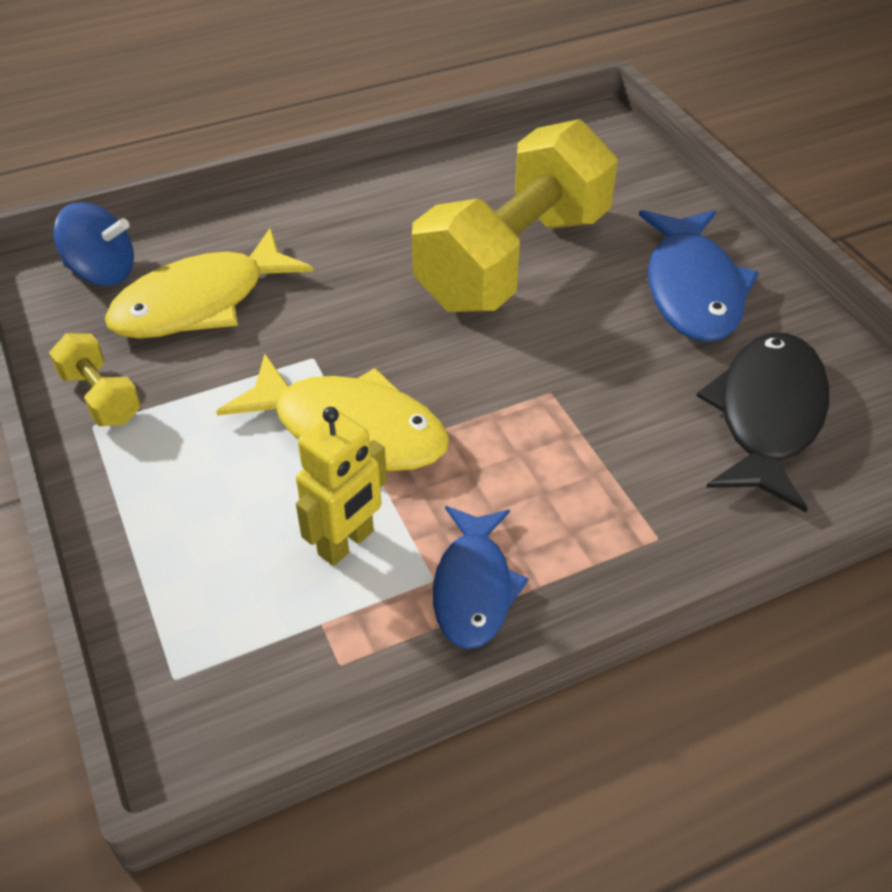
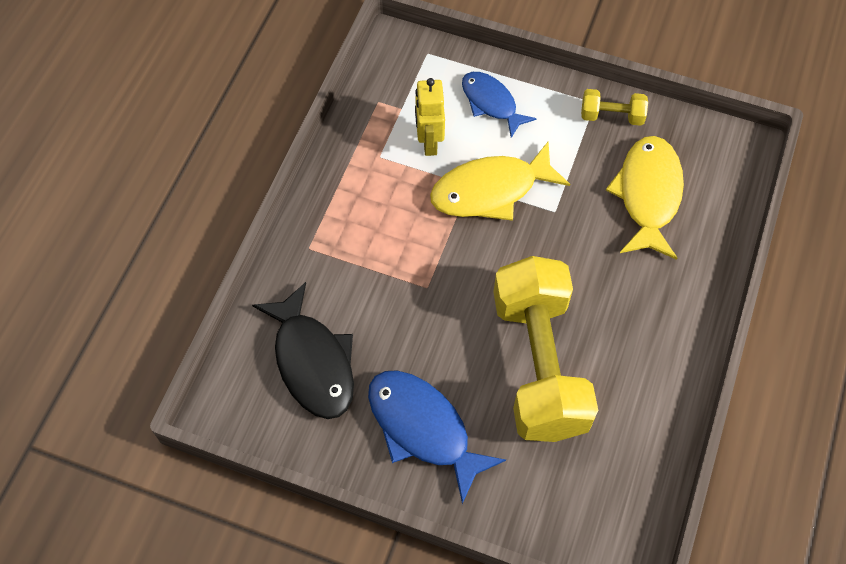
camera: 135 degrees right, 15 degrees up
(103, 272) = (718, 171): blue spinning top -> none
(474, 587) = (361, 166): blue fish -> blue fish (491, 103)

